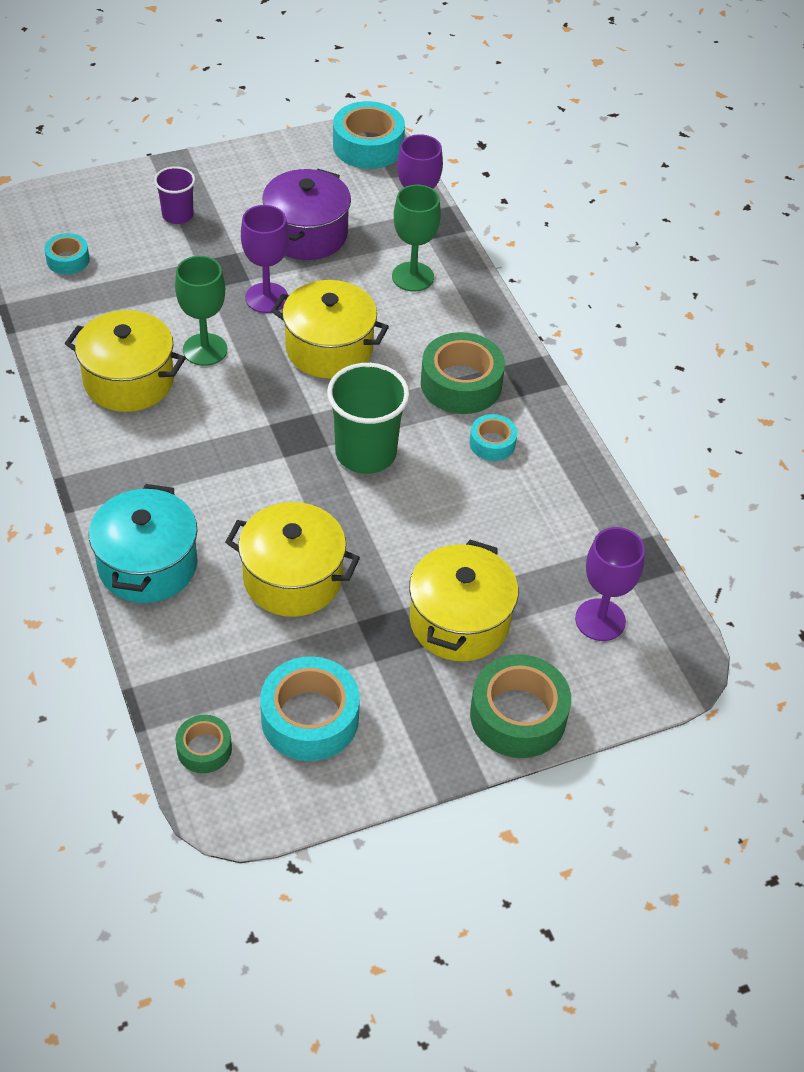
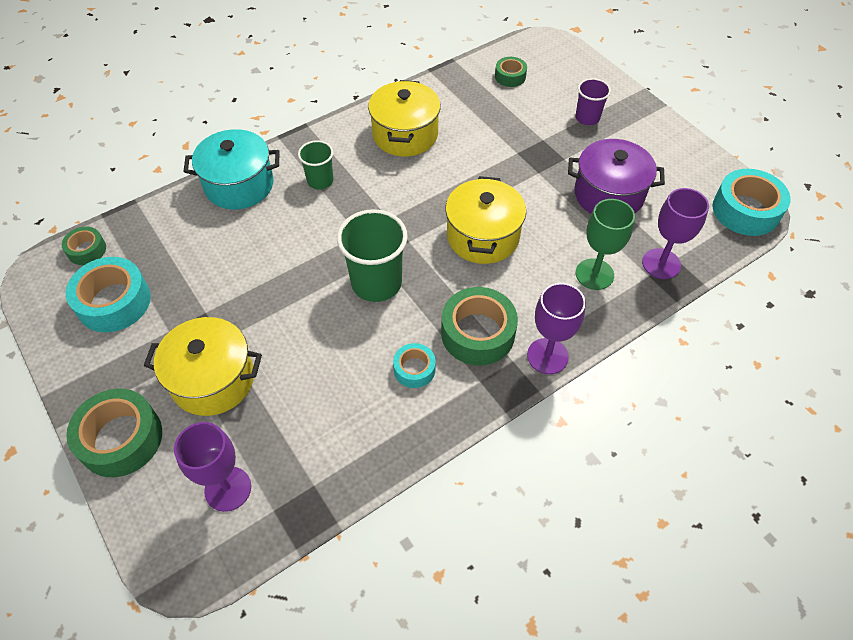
camera: 80 degrees right, 5 degrees up
(68, 260) = (510, 76): turquoise tape -> green tape
(177, 479) = (320, 181): none -> green cup
(205, 349) = (451, 165): green goblet -> none
(266, 298) = (522, 187): purple goblet -> purple goblet (547, 356)
(293, 578) = (240, 265): yellow pot -> none

